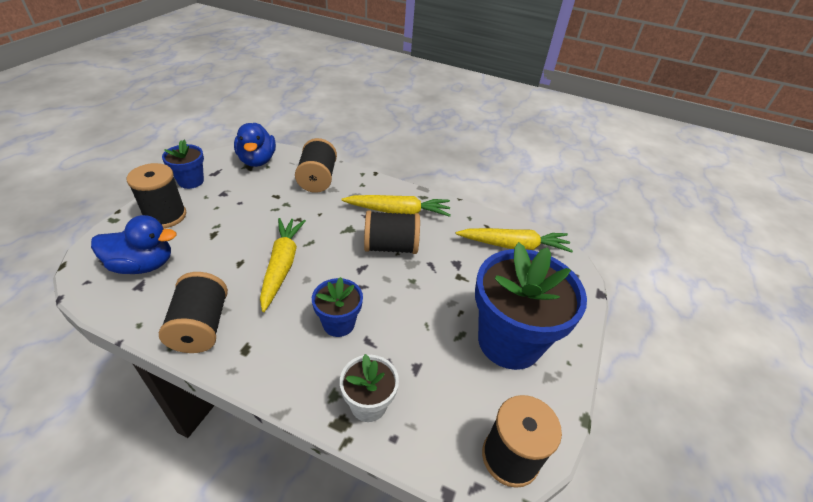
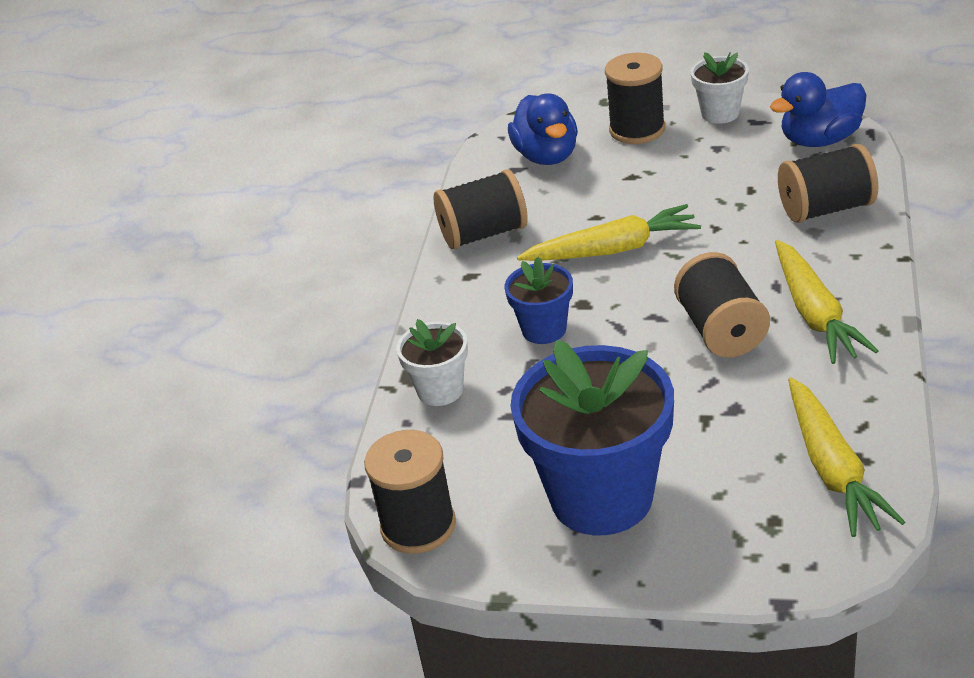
camera: 85 degrees right, 5 degrees down
(191, 181) = (720, 113): blue flower pot -> white flower pot

